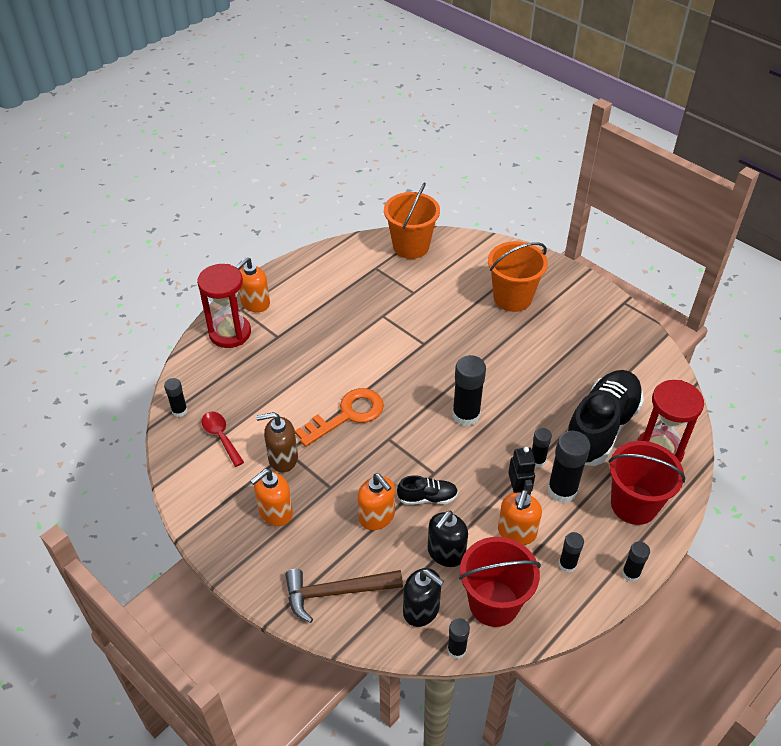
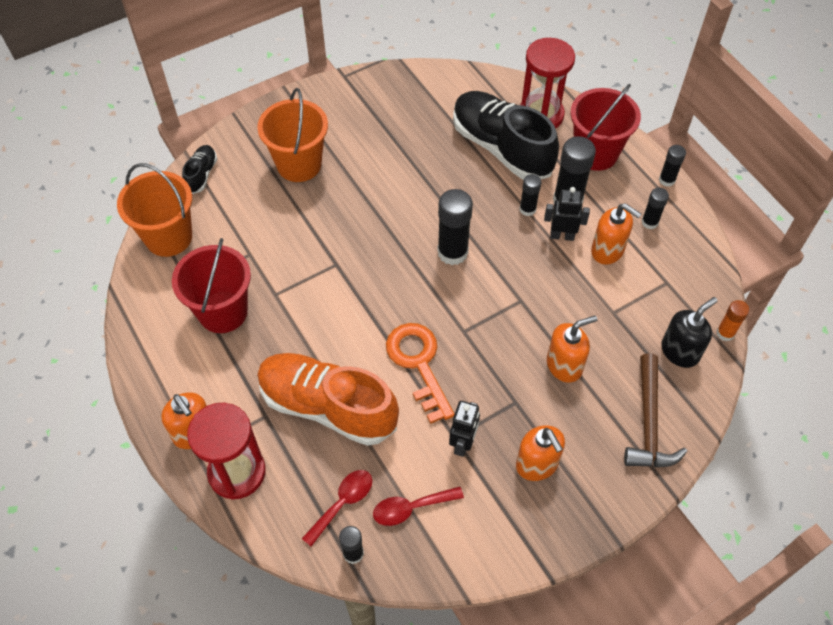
camera: 75 degrees left, 10 degrees up
(217, 396) = (343, 503): none -> red spoon
(282, 458) = (463, 444): brown soap dispenser -> black robot
(294, 369) = (327, 407): none -> orange shoe
(427, 497) = (550, 314): black shoe -> black shoe (201, 174)
(446, 553) = (620, 315): black soap dispenser -> none
(456, 649) = (725, 333): black glue stick -> orange glue stick
(494, 603) = (681, 290): red bucket -> red bucket (223, 312)

